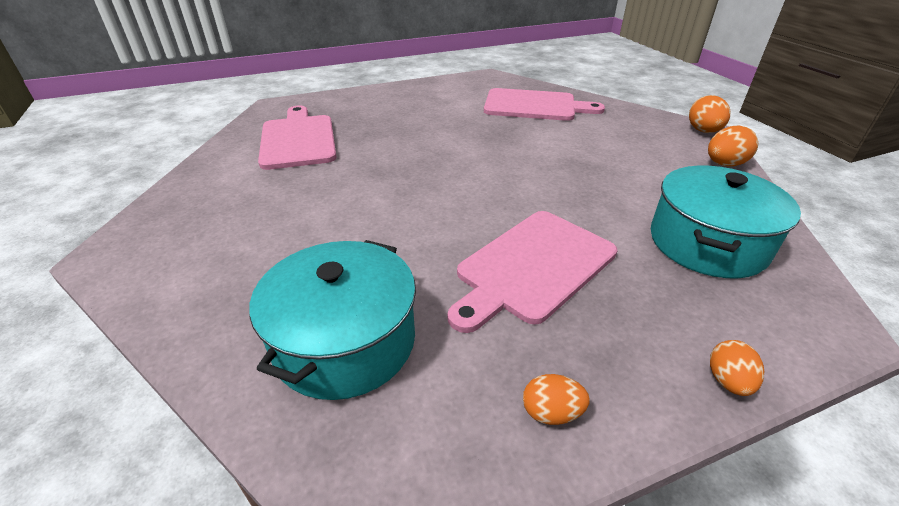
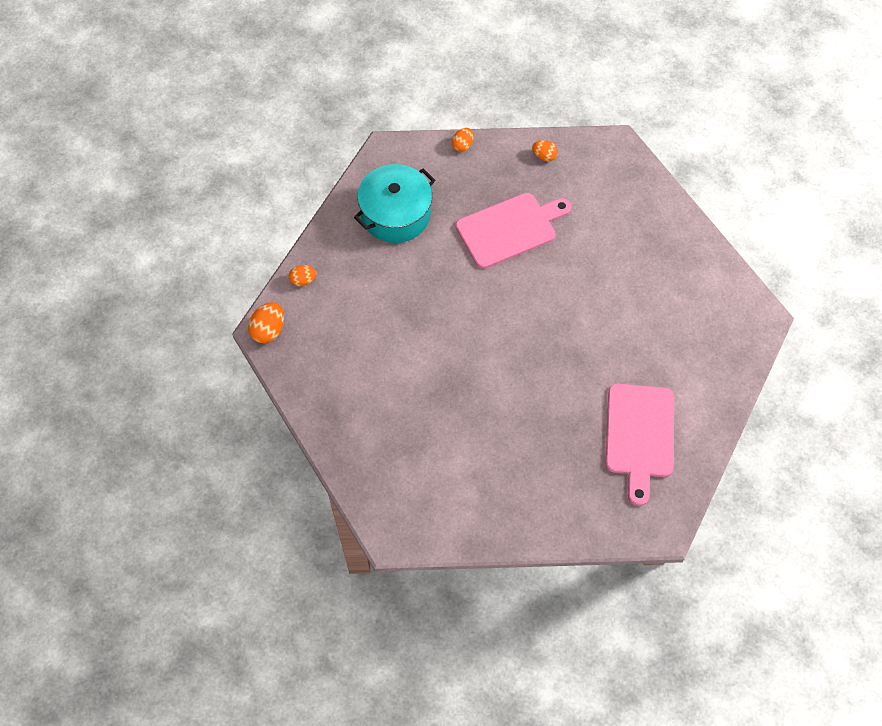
camera: 160 degrees left, 25 degrees up
(345, 341) = (623, 213): turquoise pot -> none
(534, 106) = (387, 432): pink cutting board -> none
(724, 164) = (303, 280): orange egg -> orange egg, size x0.66

